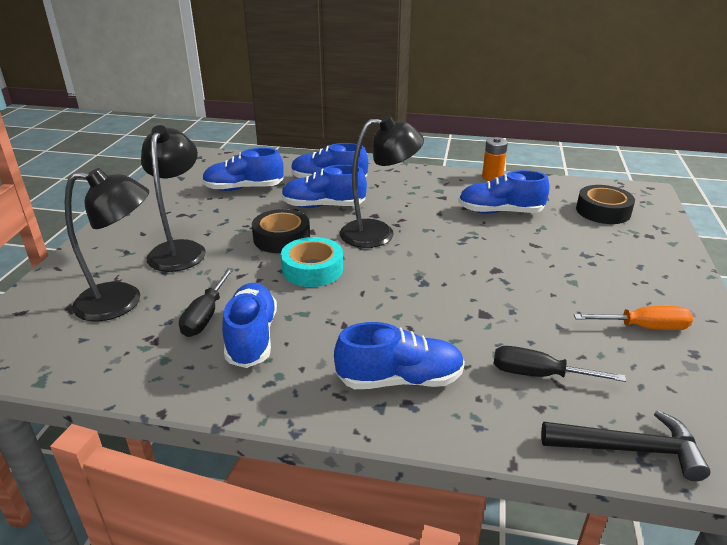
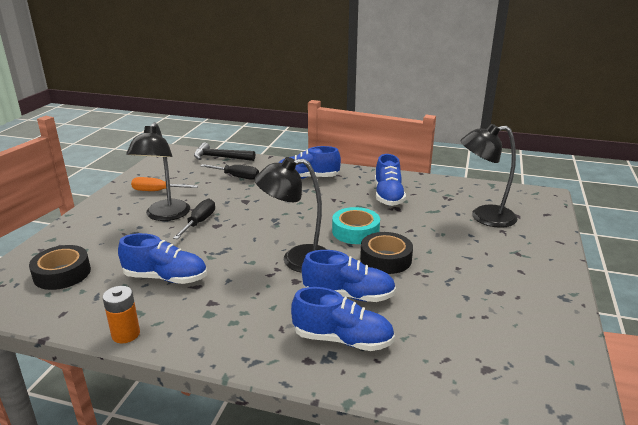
camera: 175 degrees left, 5 degrees down
(180, 249) = (471, 252): black lamp -> black lamp (165, 215)
(206, 315) = (421, 207): black screwdriver -> black screwdriver (199, 222)
(244, 188) = (450, 330): blue shoe -> none

